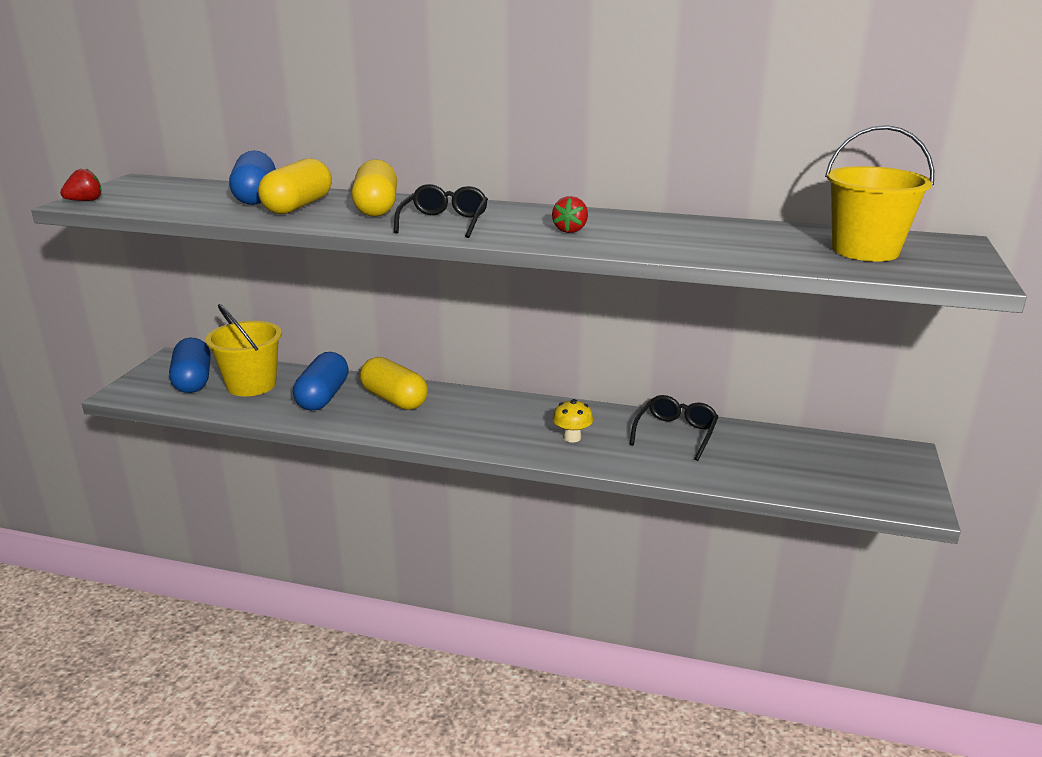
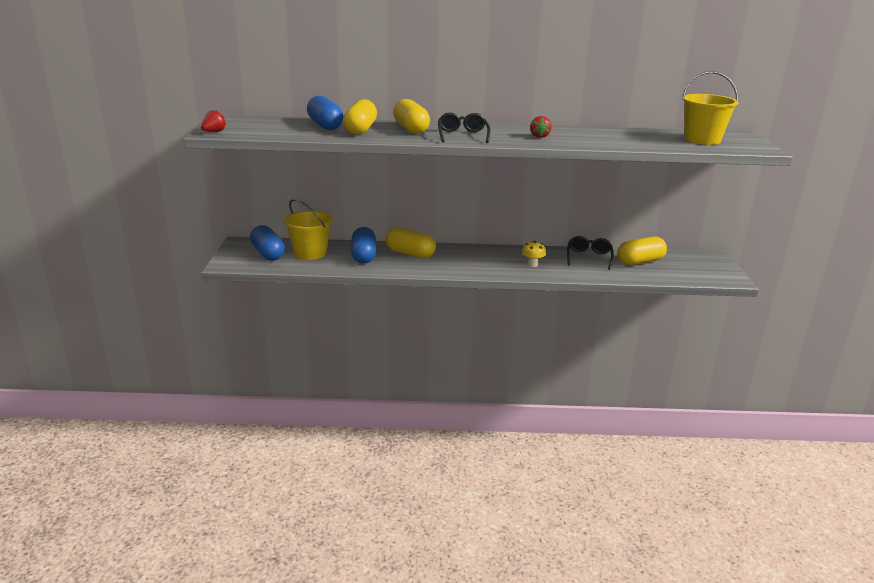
camera: 15 degrees left, 0 degrees up
(761, 450) = (640, 261): none -> yellow capsule

